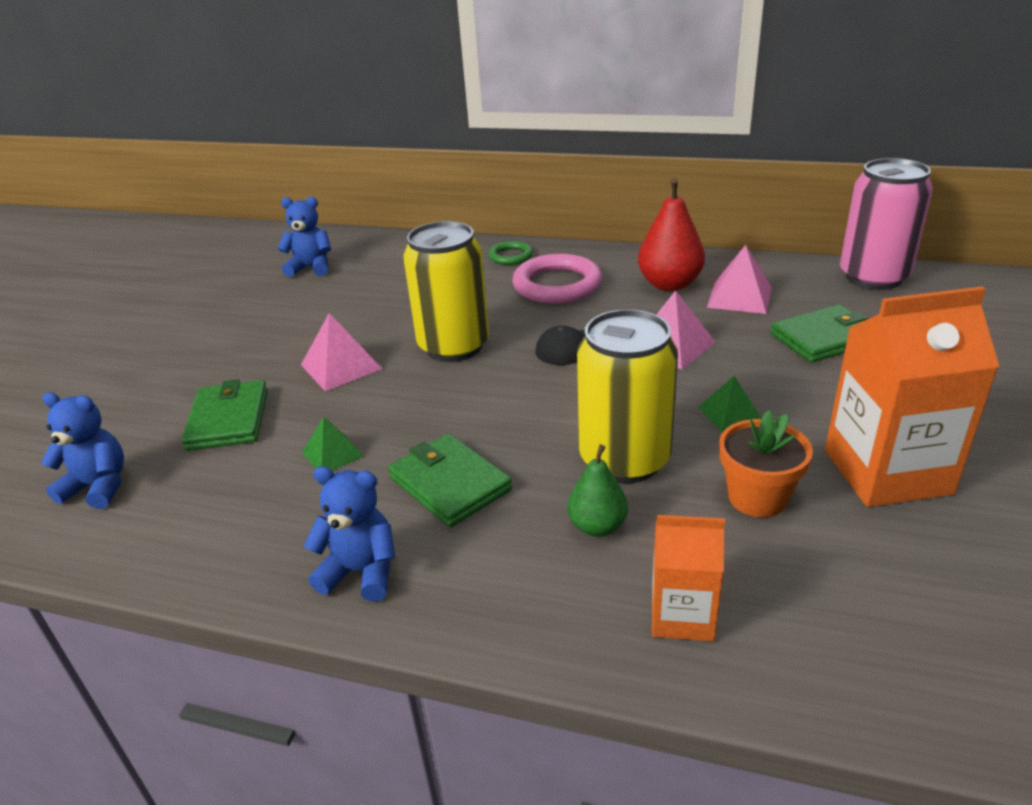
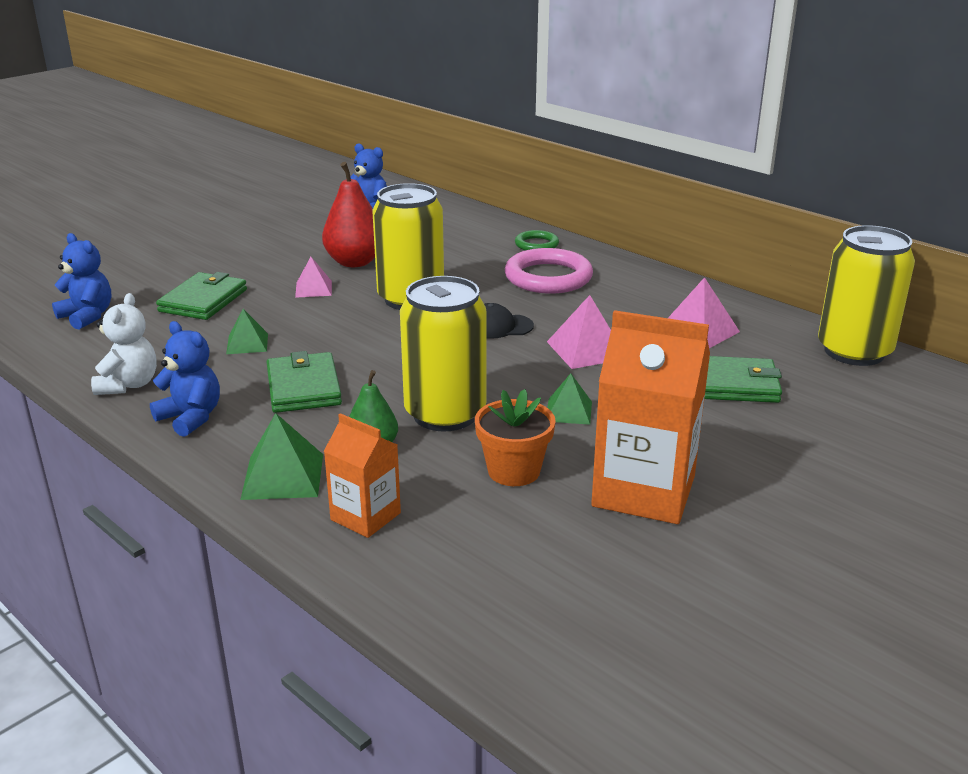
camera: 25 degrees right, 5 degrees down
(240, 558) = (129, 385): none -> white teddy bear
(341, 366) = (313, 289): pink pyramid -> pink pyramid, size x0.65
(543, 604) = (283, 476): none -> green pyramid
(669, 284) = (647, 303): red pear -> red pear (354, 262)
(873, 277) = (854, 351): pink can -> yellow can

